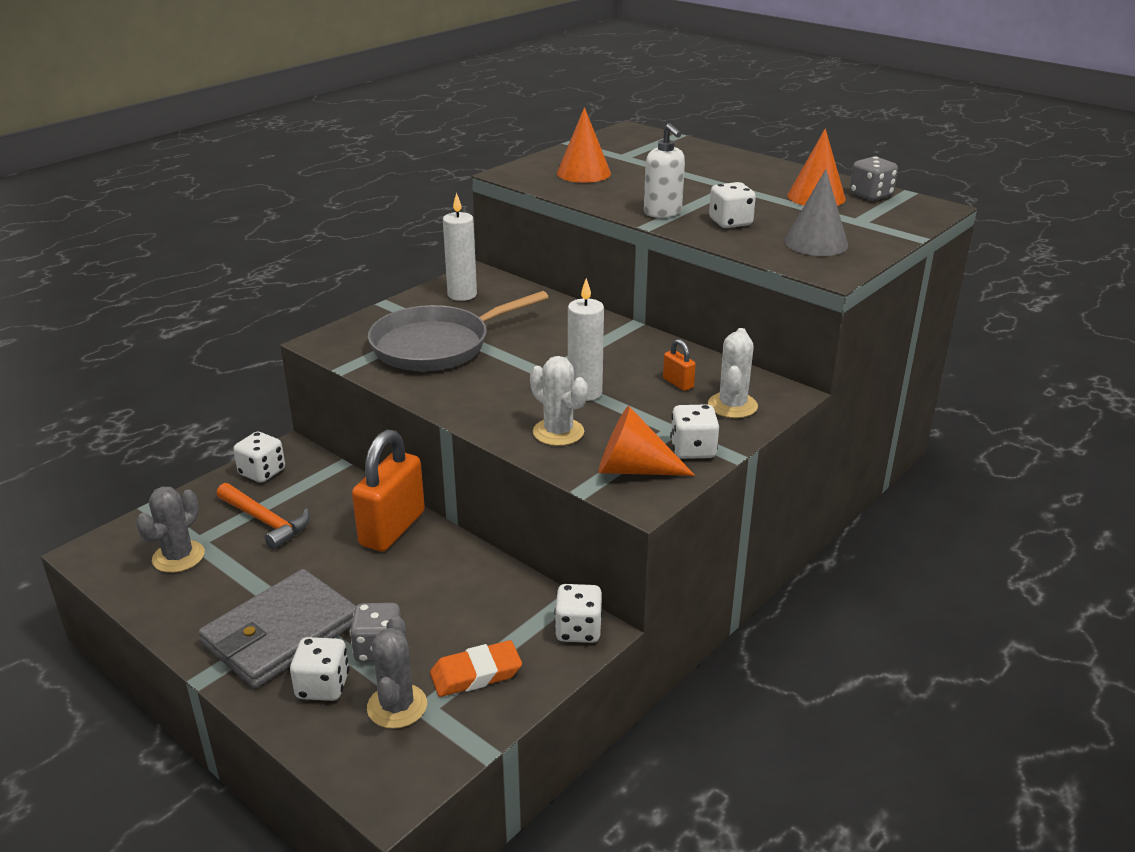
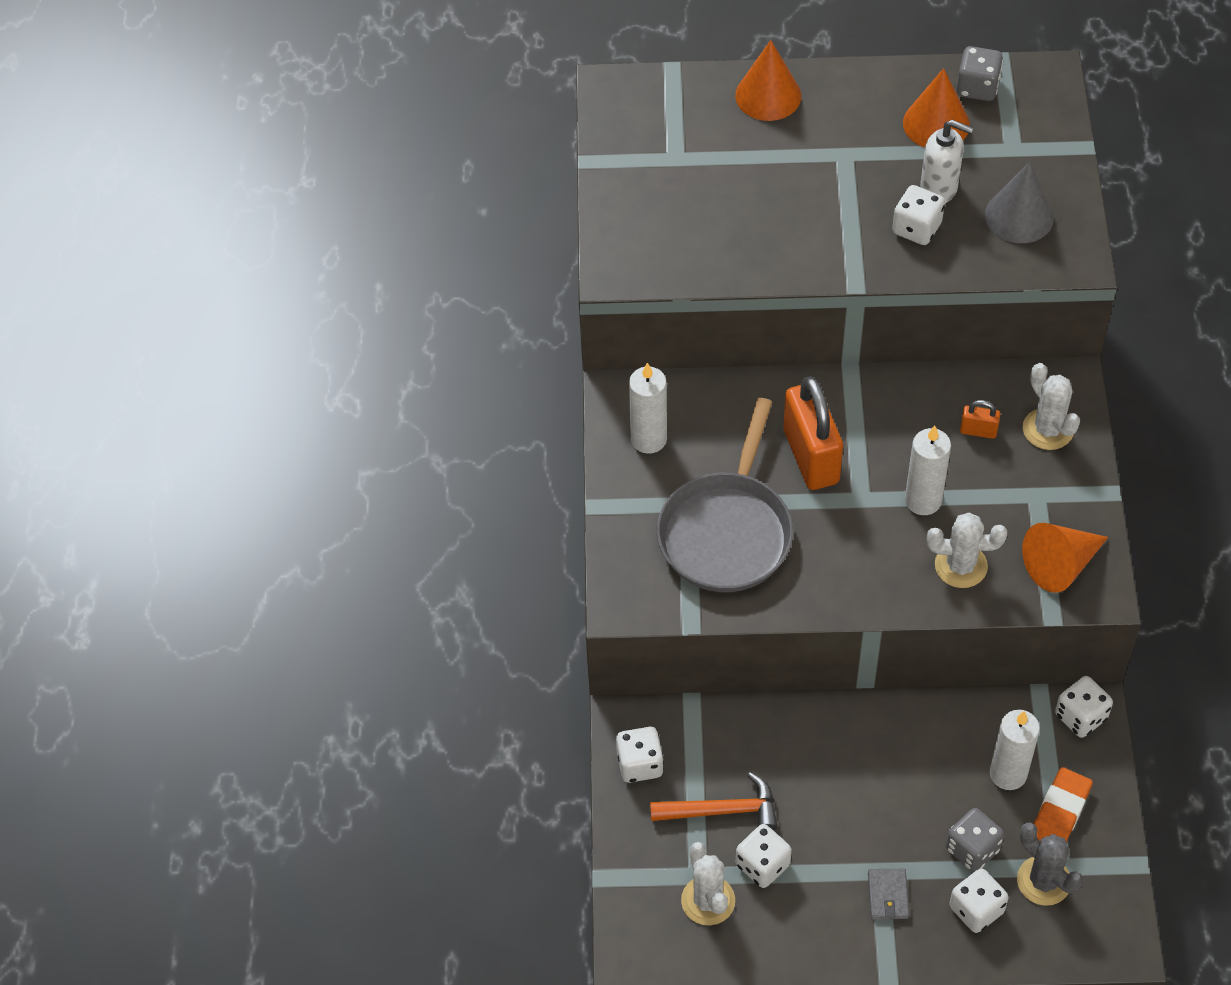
camera: 40 degrees left, 25 degrees up
(178, 557) = (708, 900): grey cactus -> white cactus
(281, 633) = (888, 895): grey wallet -> grey wallet, size x0.41
(392, 528) = (831, 733): orange padlock -> orange padlock (811, 456)
(473, 626) = (1008, 774): none -> white candle
(583, 173) = (682, 221): orange cone -> orange cone (768, 95)
(663, 212) = (842, 251): white soap dispenser -> white soap dispenser (939, 189)
(693, 450) = (1076, 508): white dice -> white dice (762, 865)

